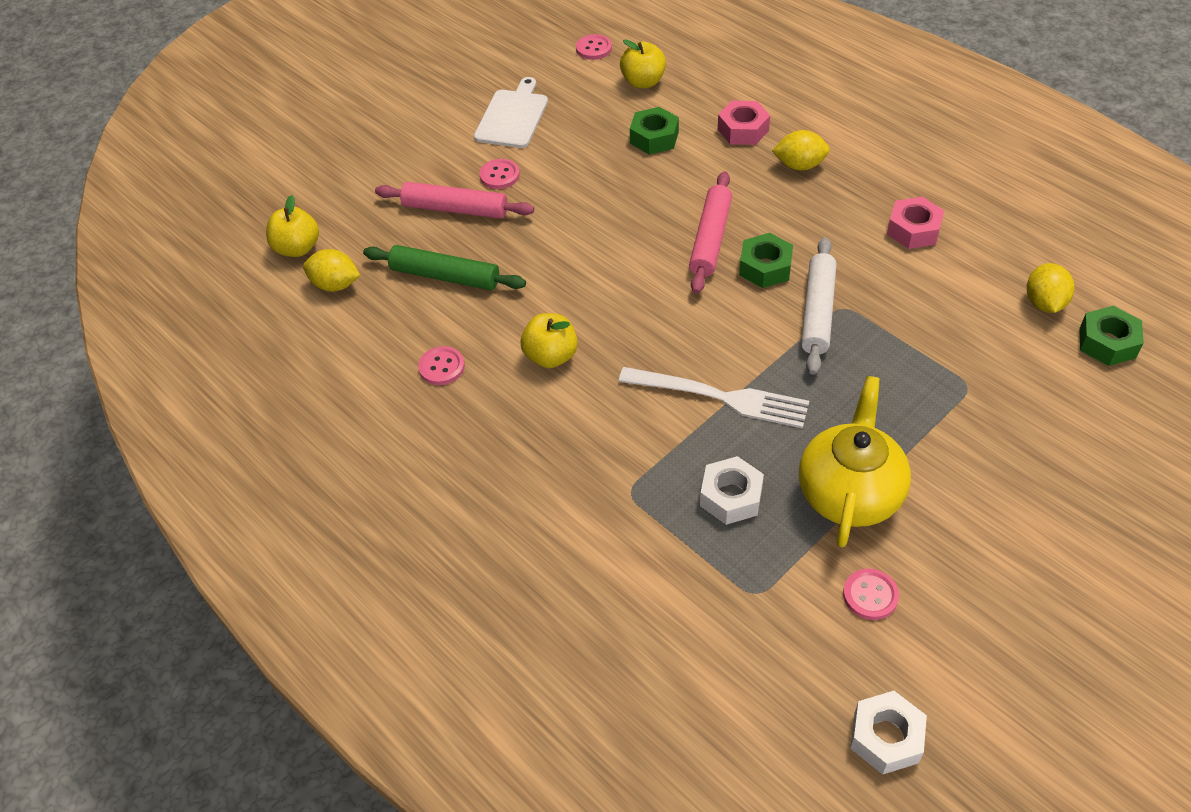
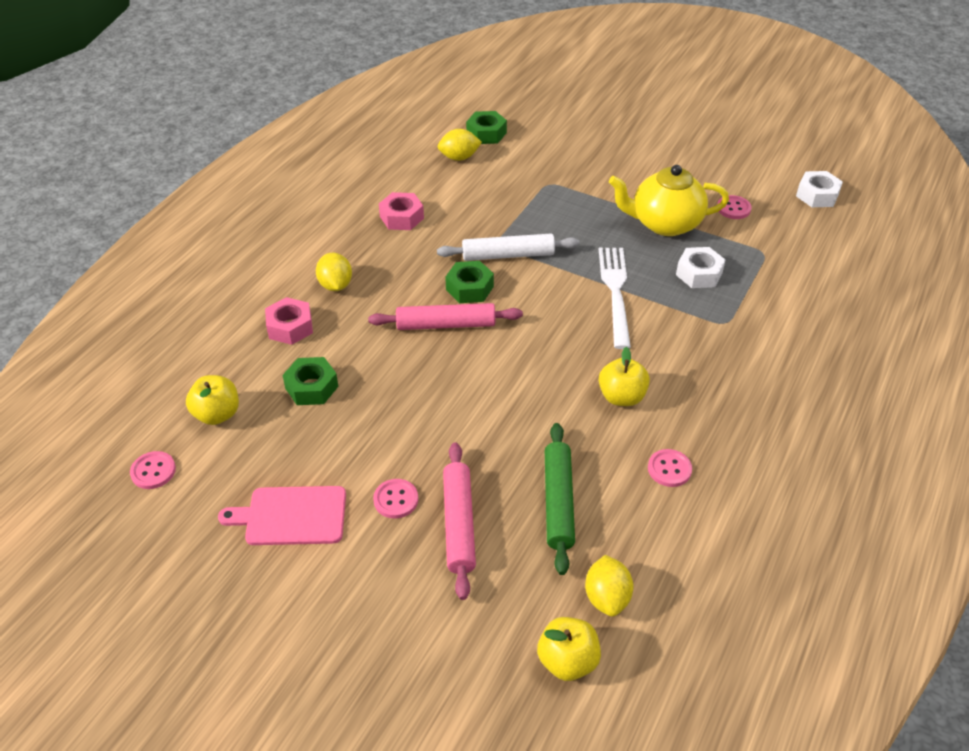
camera: 110 degrees left, 5 degrees down
(512, 116) = (291, 516): white cutting board -> pink cutting board

